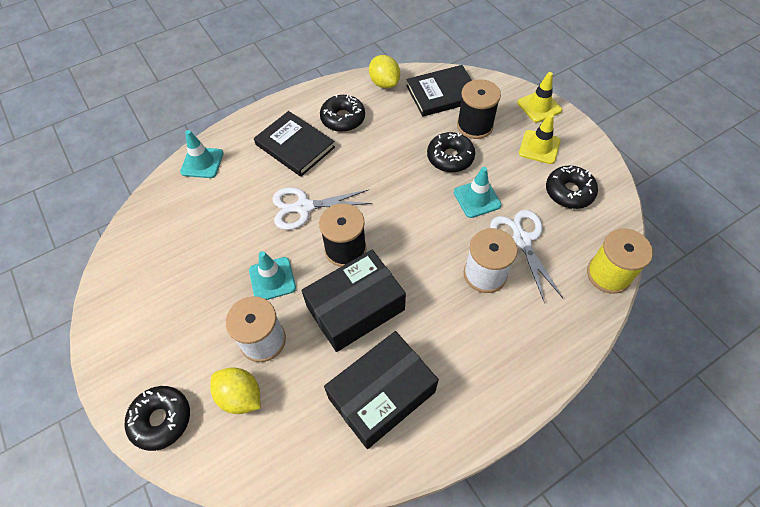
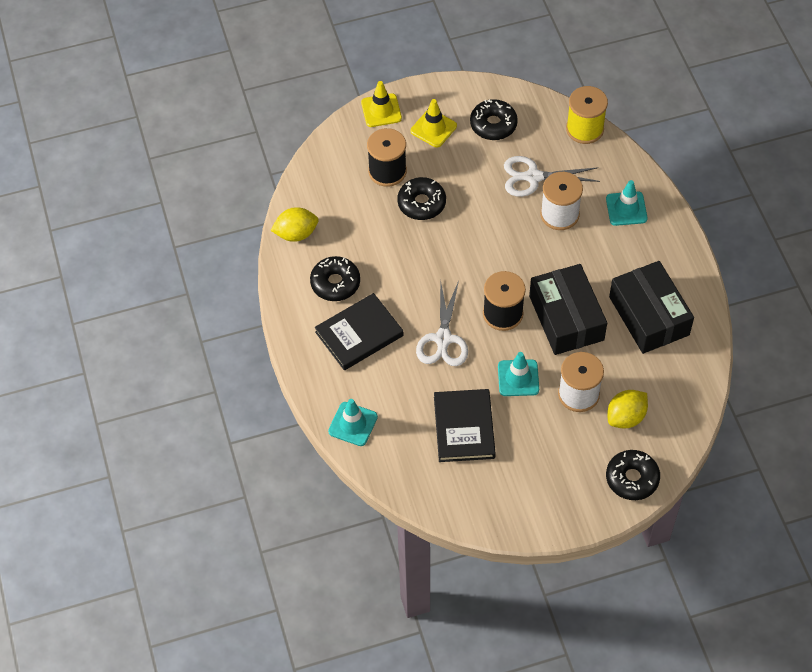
camera: 75 degrees left, 0 degrees up
(442, 93) = (332, 186): black book -> black book (464, 427)
(477, 198) = (478, 196): turquoise traffic cone -> turquoise traffic cone (626, 209)

